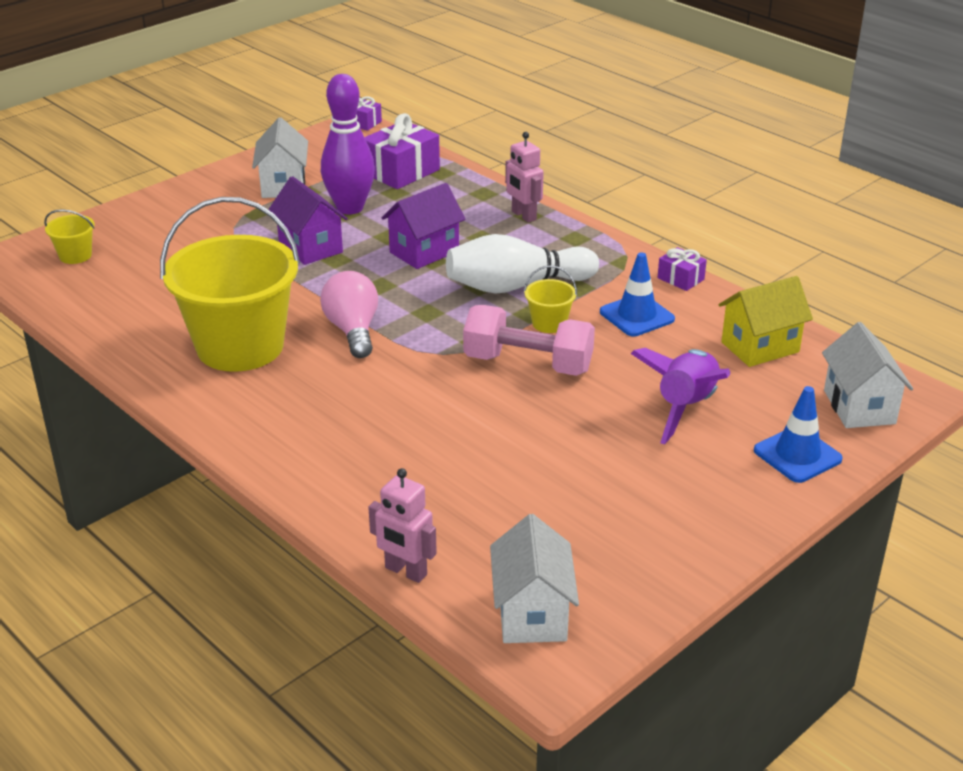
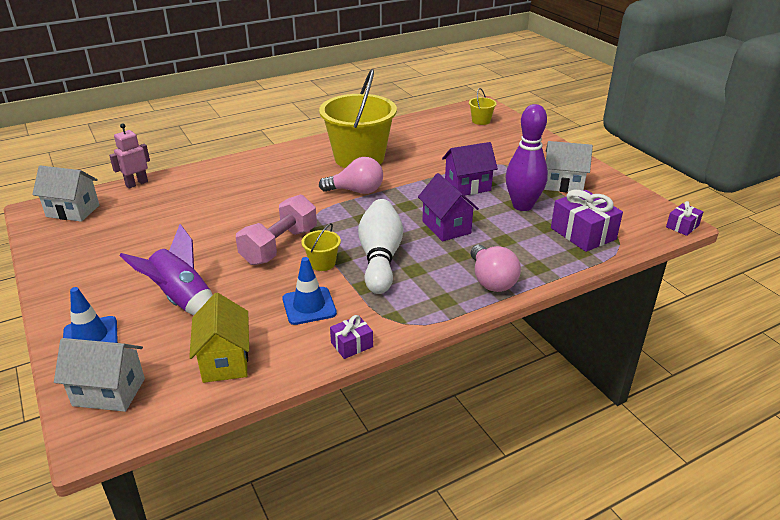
camera: 105 degrees right, 0 degrees up
(523, 216) = (491, 281): pink robot -> pink light bulb

